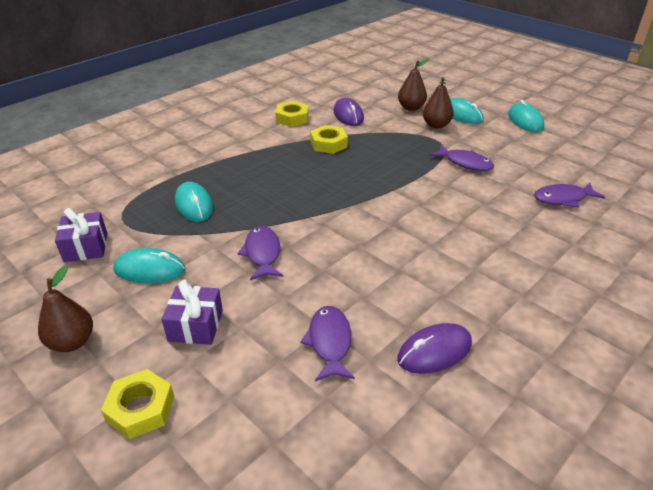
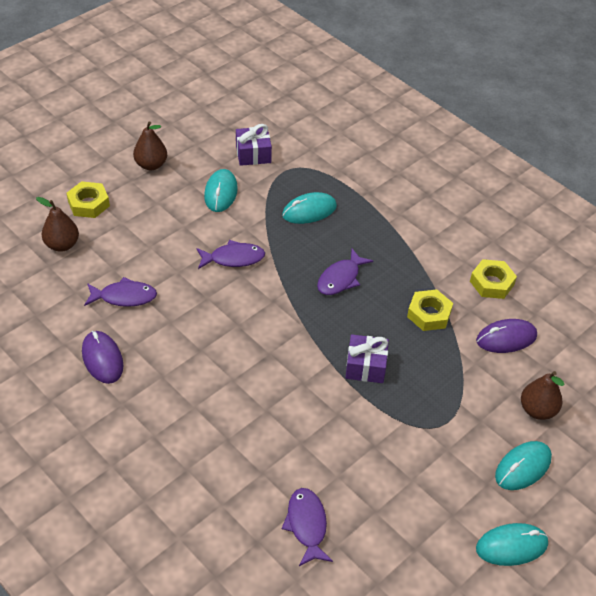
camera: 90 degrees right, 10 degrees up
(196, 325) = (155, 223): purple gift -> purple gift (365, 366)
(436, 125) = (487, 430): brown pear -> brown pear (62, 245)
(465, 163) = (388, 442): purple fish -> purple fish (340, 278)

